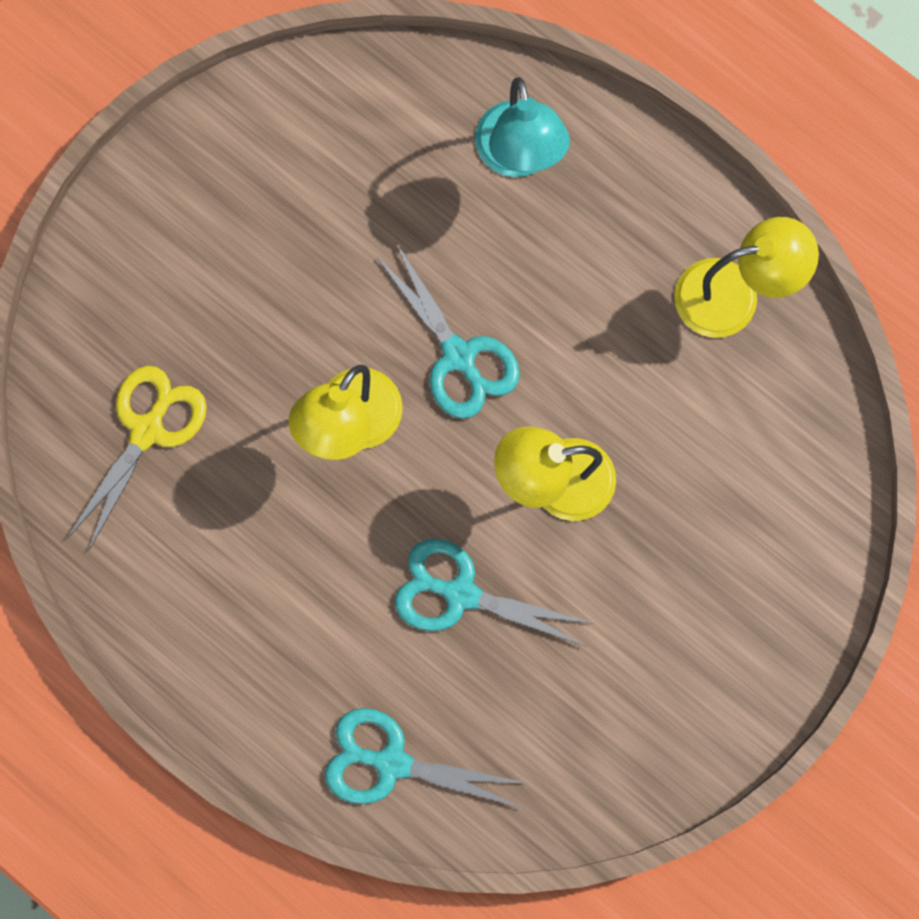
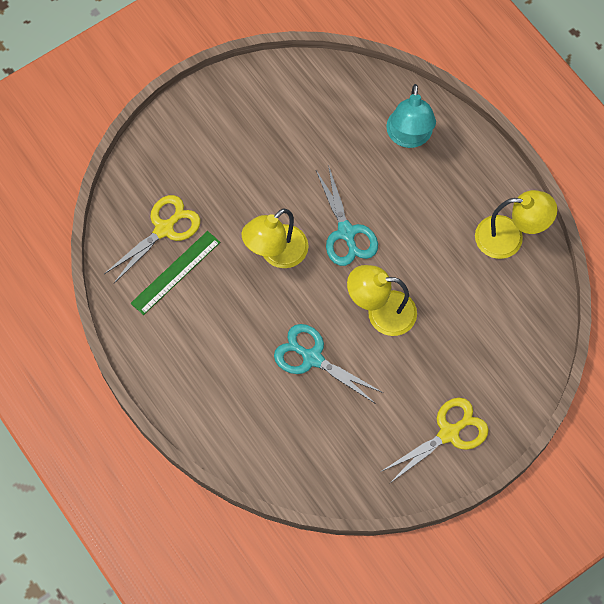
camera: 15 degrees right, 10 degrees down
(188, 503) = (175, 272): none -> green ruler
(391, 763) = (248, 438): turquoise scissors -> none
(721, 664) = (449, 433): none -> yellow scissors

